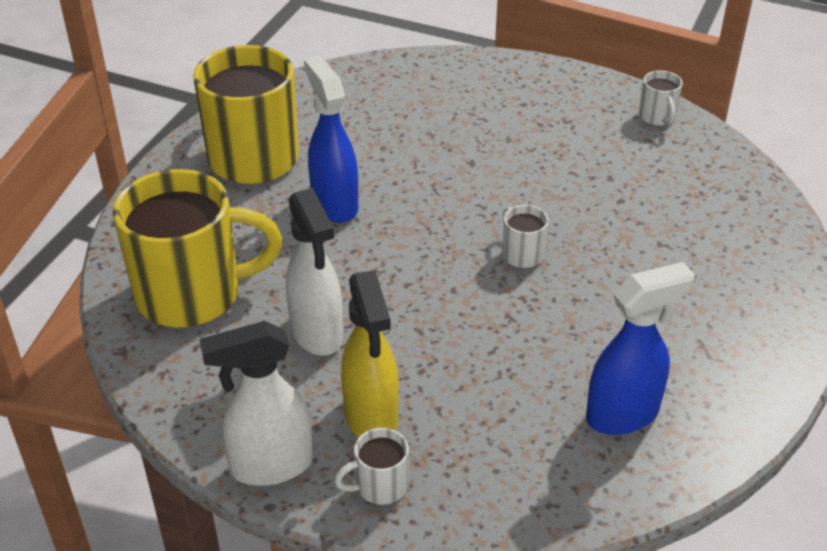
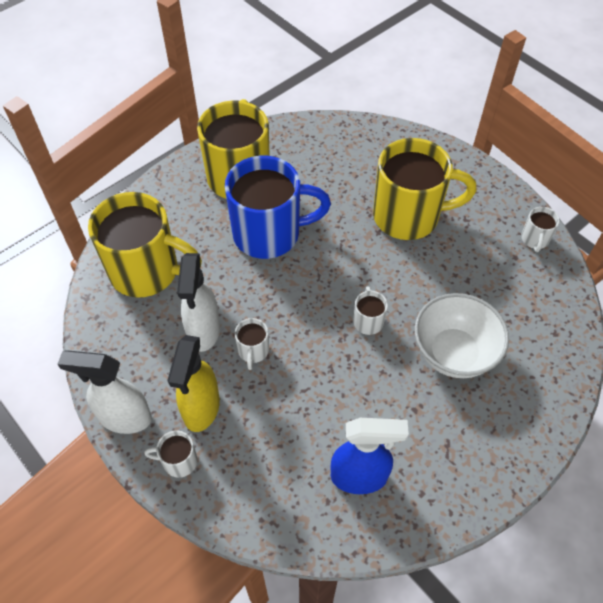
camera: 25 degrees right, 15 degrees up
(334, 204) = (269, 233): blue spray bottle -> blue mug
(398, 332) = (253, 351): none -> white mug
(497, 136) = (408, 216): none -> yellow mug
(644, 253) = (453, 353): none -> white bowl

